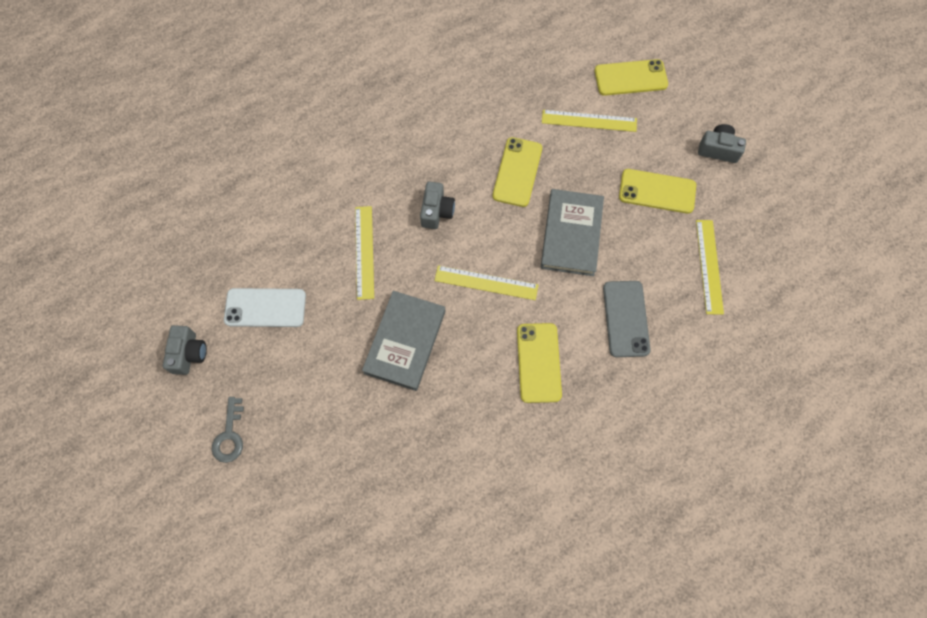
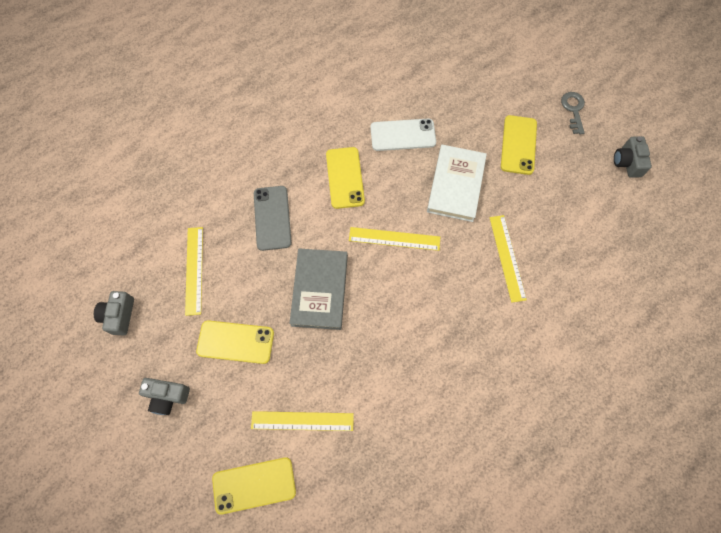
camera: 175 degrees right, 0 degrees up
(265, 307) = (579, 202): white phone -> white phone (403, 135)
(405, 341) = (456, 185): grey book -> white book
(436, 211) = (448, 302): grey camera -> grey camera (119, 316)
(517, 172) = (374, 351): yellow phone -> yellow phone (518, 145)

